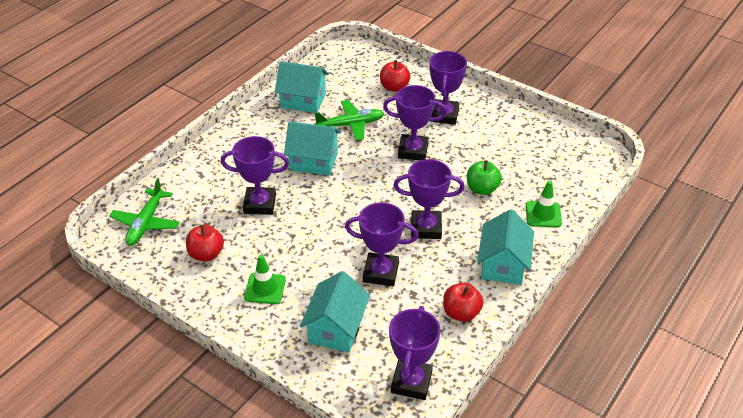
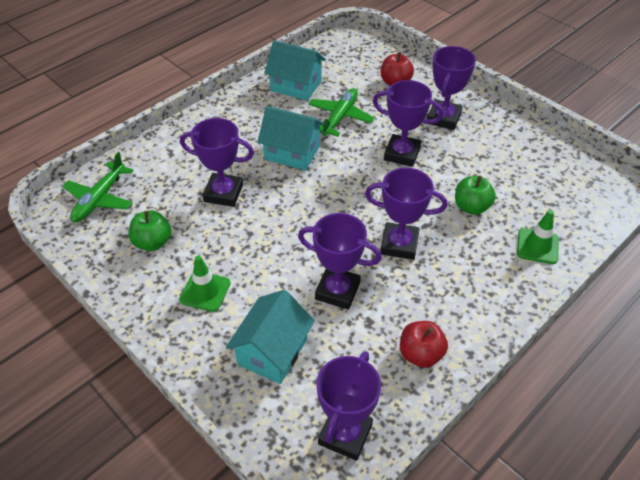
camera: 10 degrees right, 5 degrees up
(206, 254) = (153, 242): red apple -> green apple
(350, 125) = (340, 117): green plane -> green plane turned 60 degrees counterclockwise
(503, 264) = (480, 301): turquoise house -> none

